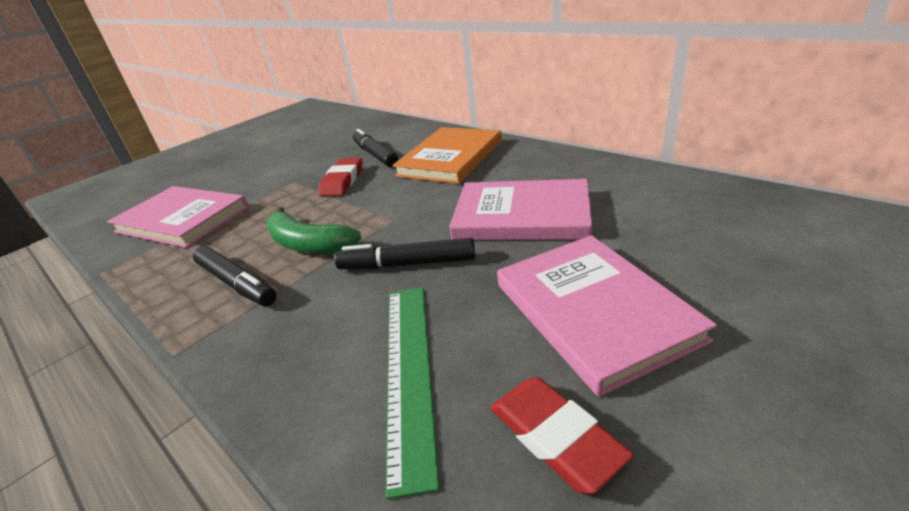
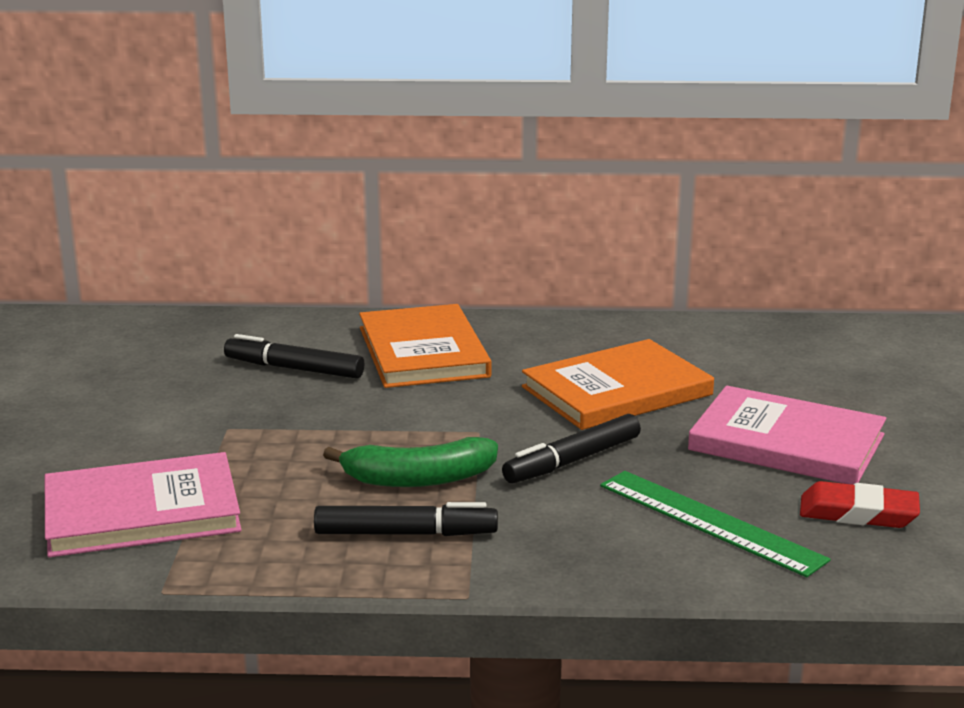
camera: 45 degrees left, 10 degrees down
(342, 181) = (313, 409): red eraser -> none
(522, 215) = (616, 391): pink book -> orange book

